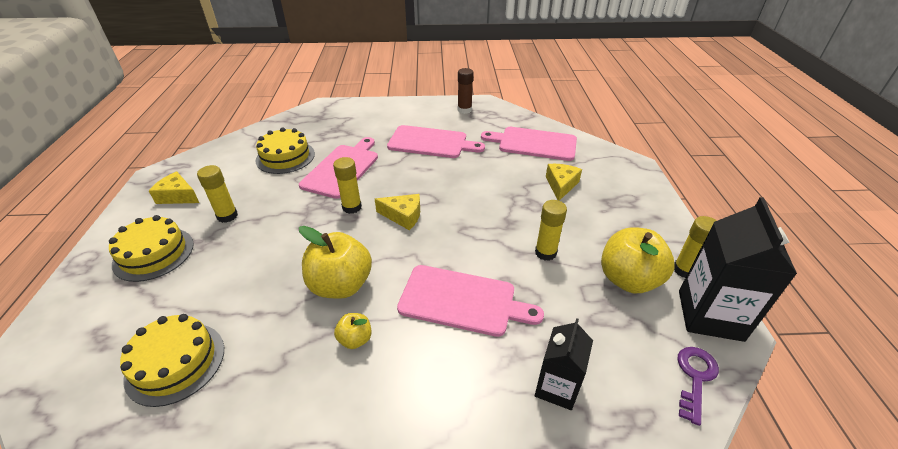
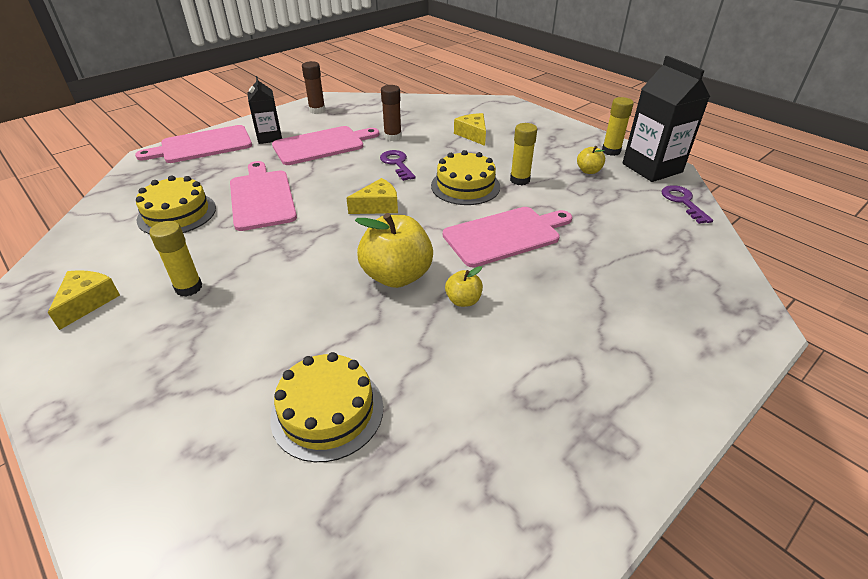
camera: 40 degrees left, 0 degrees up
(153, 254) = (146, 360): yellow cake -> yellow cake (465, 186)
(178, 196) = (87, 302): yellow cheese -> yellow cheese turned 120 degrees clockwise
(352, 207) = (319, 221): yellow glue stick -> none
(463, 184) = (397, 164): none -> purple key
(490, 158) = (393, 137): none -> brown glue stick
(534, 143) = (414, 114): pink cutting board -> pink cutting board (202, 145)
(557, 387) = (626, 247): black carton -> black carton (269, 137)
(628, 279) = (588, 171): yellow apple -> yellow apple, size x0.49

